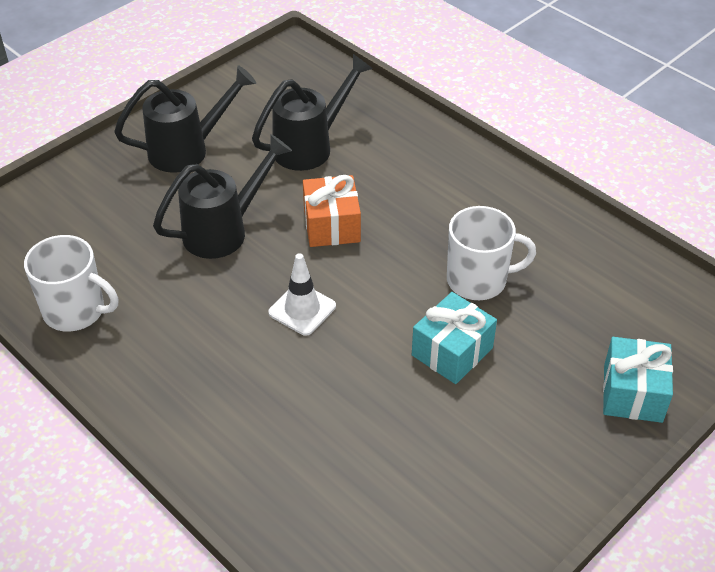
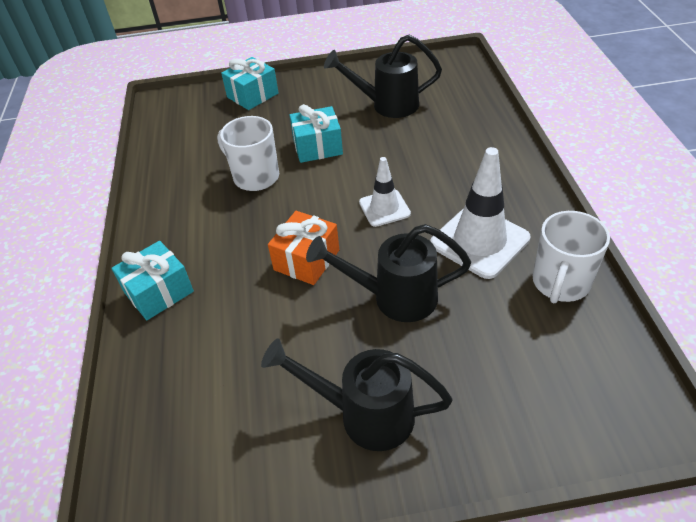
camera: 140 degrees left, 0 degrees up
(76, 311) = (560, 283): white mug -> white mug turned 120 degrees counterclockwise
(176, 318) = (479, 241): none -> white traffic cone
(311, 146) = (247, 349): black watering can -> black watering can (387, 105)
(429, 147) = (159, 292): none -> turquoise gift

